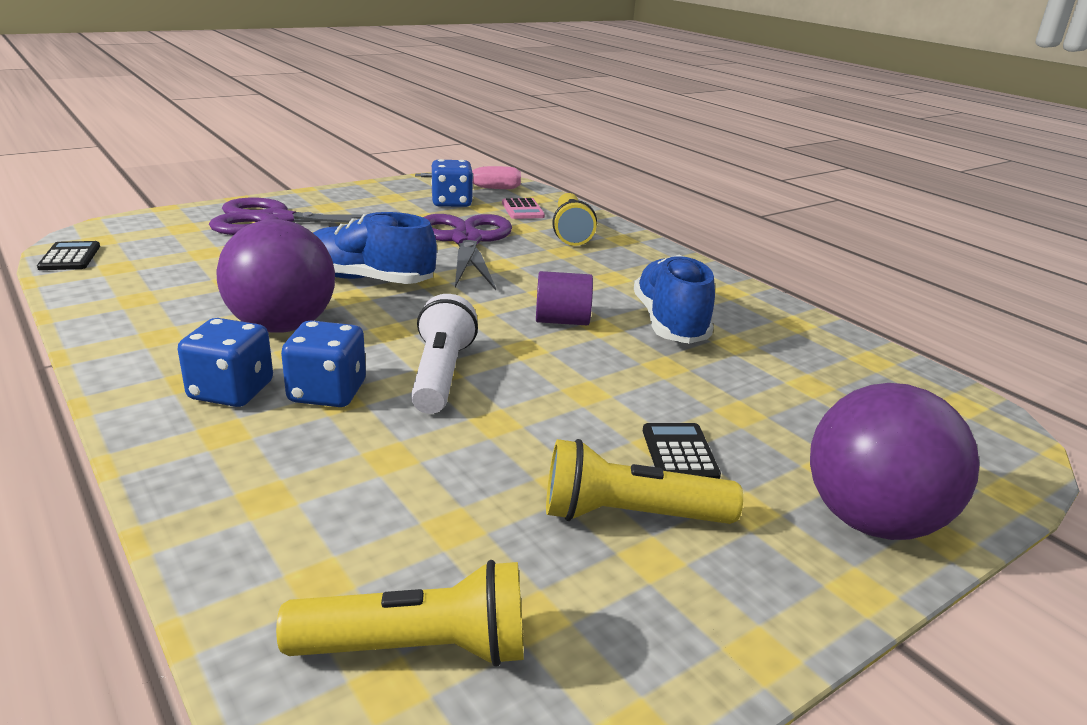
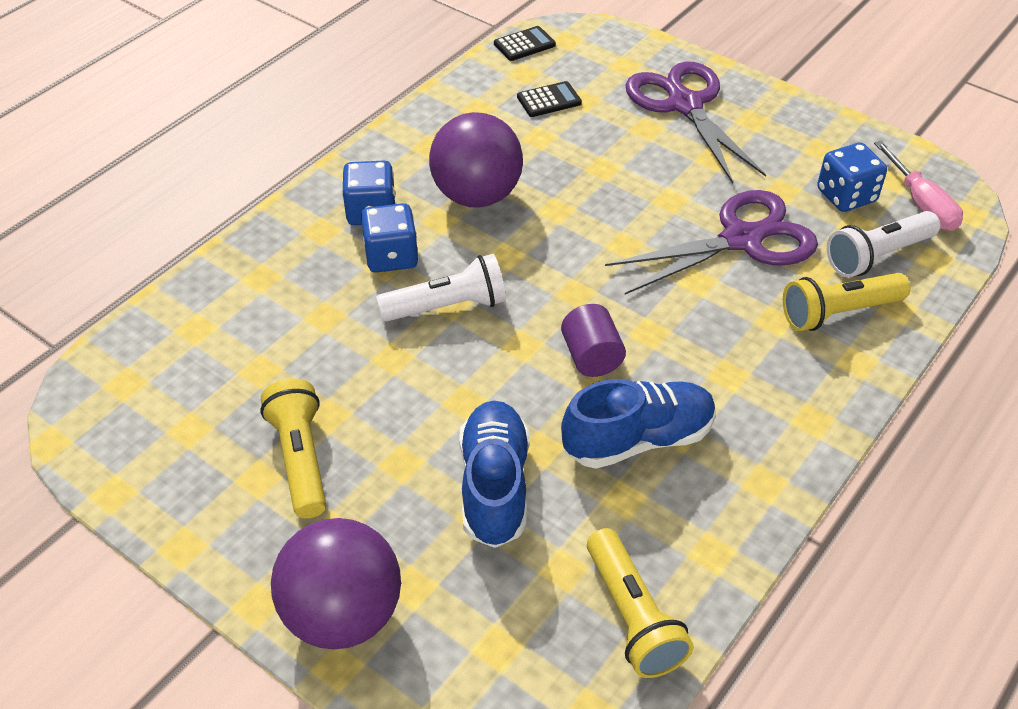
camera: 75 degrees right, 20 degrees up
(368, 280) = (594, 208): blue shoe -> blue shoe (494, 486)
(418, 648) = (153, 386): yellow flashlight -> yellow flashlight (633, 616)
(522, 210) = (877, 256): pink calculator -> white flashlight
(679, 453) = (393, 477): black calculator -> black calculator (549, 100)

